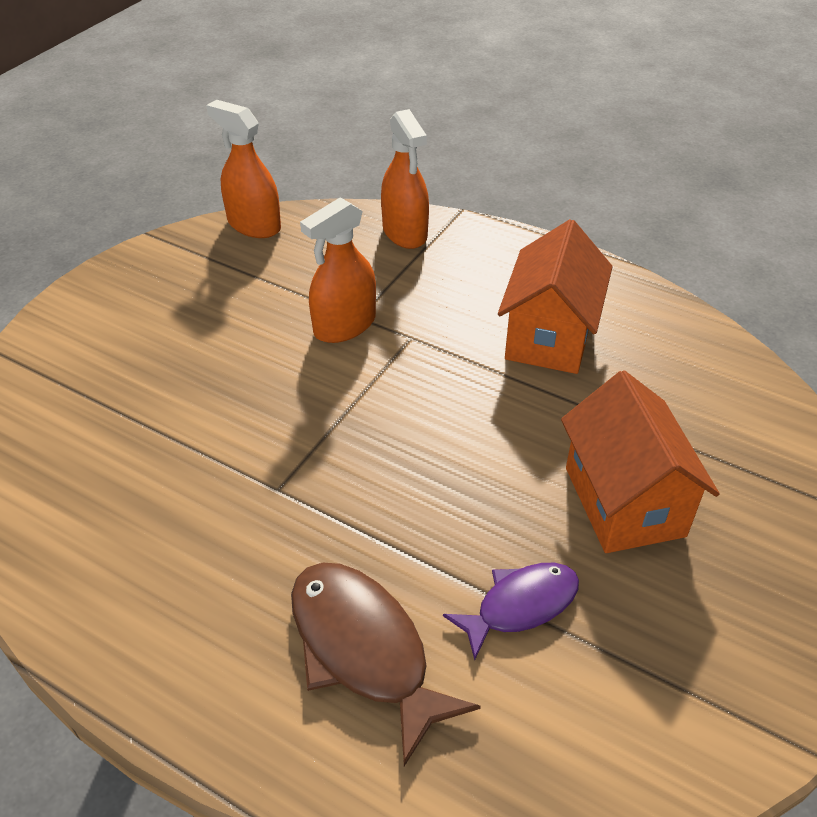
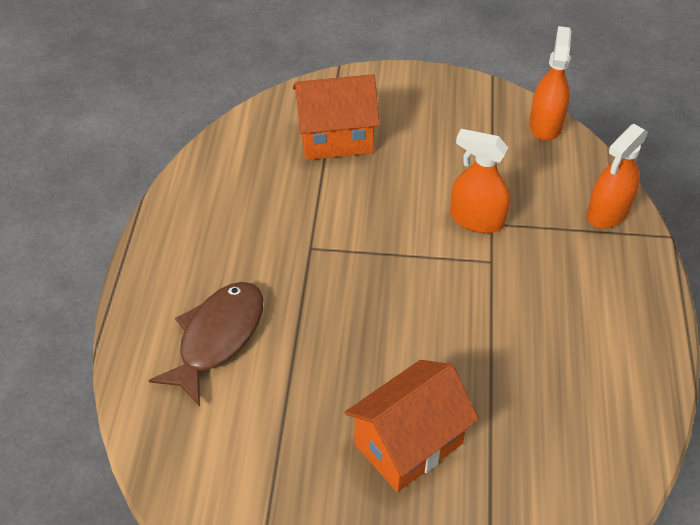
camera: 65 degrees right, 5 degrees up
(520, 605) = (287, 407): purple fish -> none
(549, 336) = (553, 346): orange house -> orange house (335, 138)

